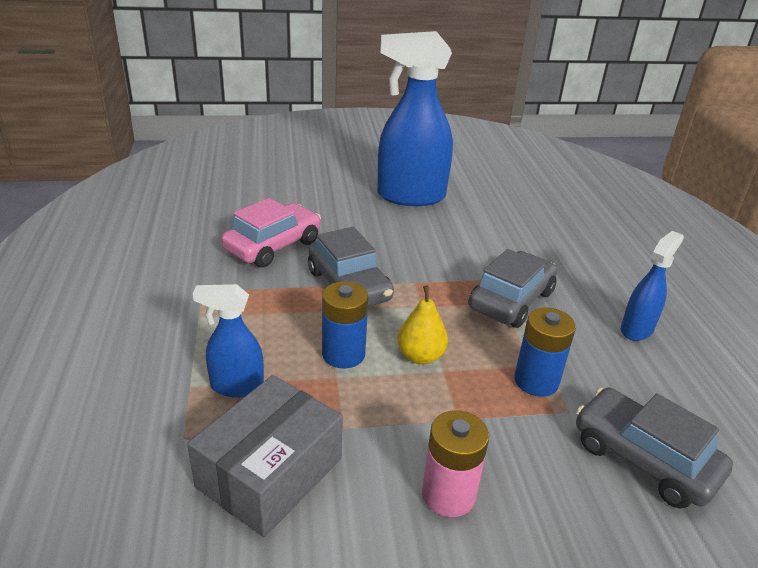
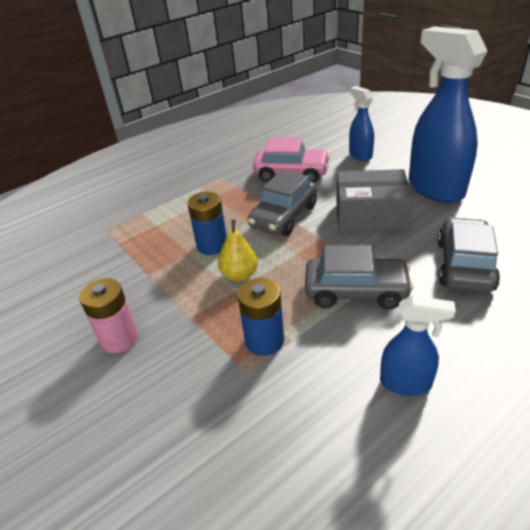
camera: 65 degrees right, 5 degrees up
(236, 386) = (153, 225): blue spray bottle -> blue spray bottle (360, 155)
(270, 472) = (98, 266): grey box -> grey box (370, 215)
(643, 458) = (222, 435): grey car -> grey car (464, 265)

